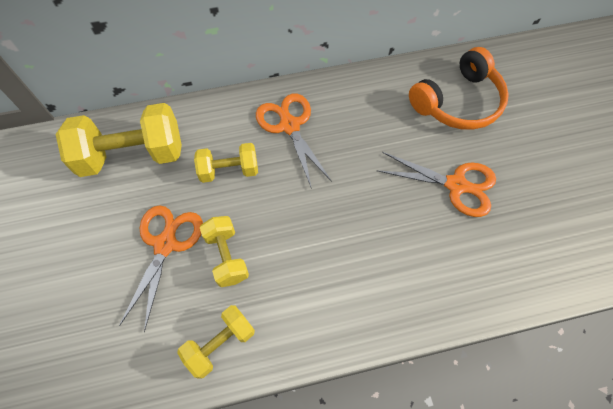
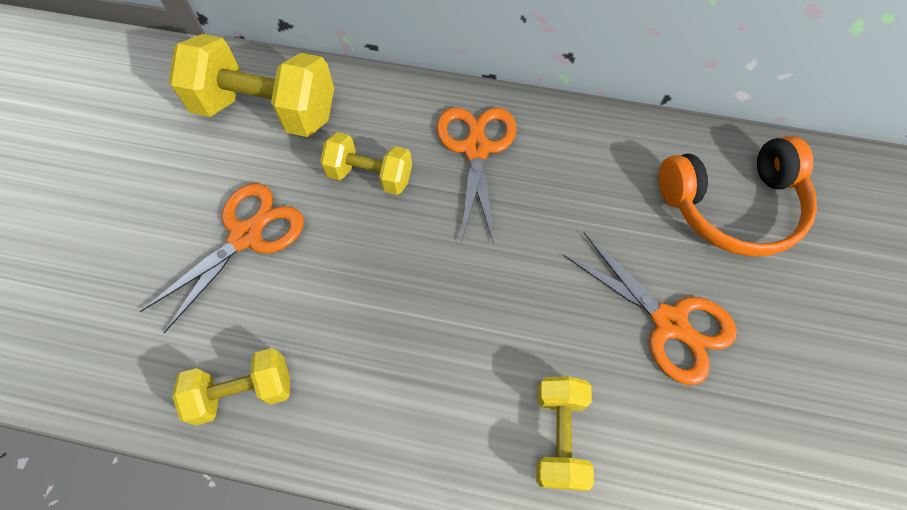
camera: 25 degrees right, 0 degrees up
(227, 256) = (310, 283): yellow dumbbell -> yellow dumbbell (558, 436)

